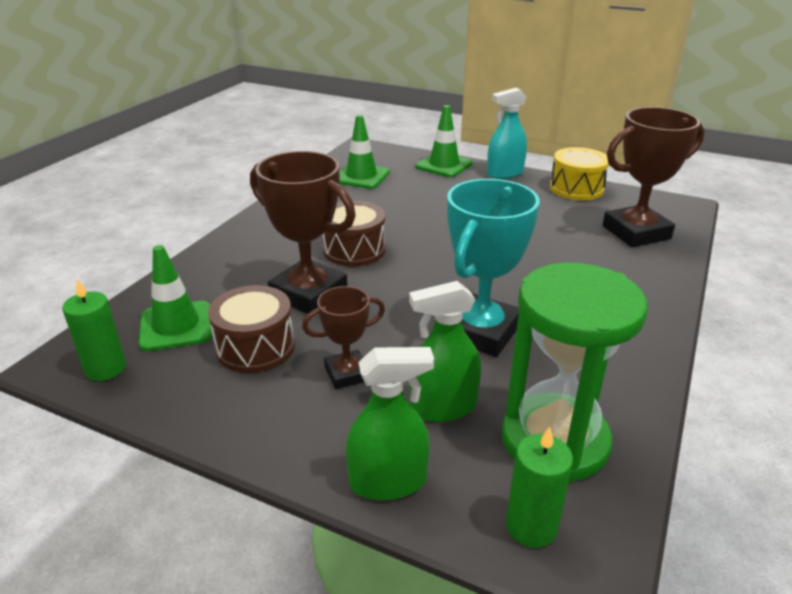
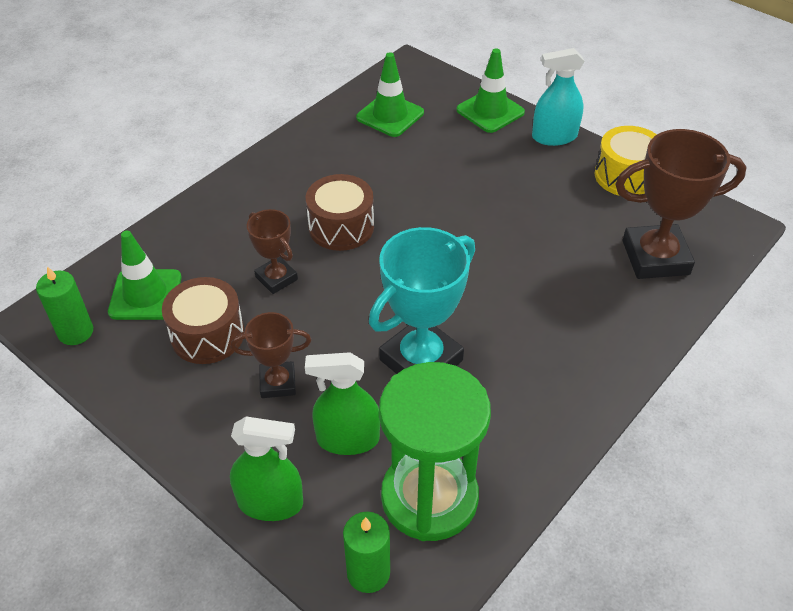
camera: 15 degrees right, 15 degrees up
(308, 294) = (276, 278): brown trophy -> brown trophy, size x0.56

